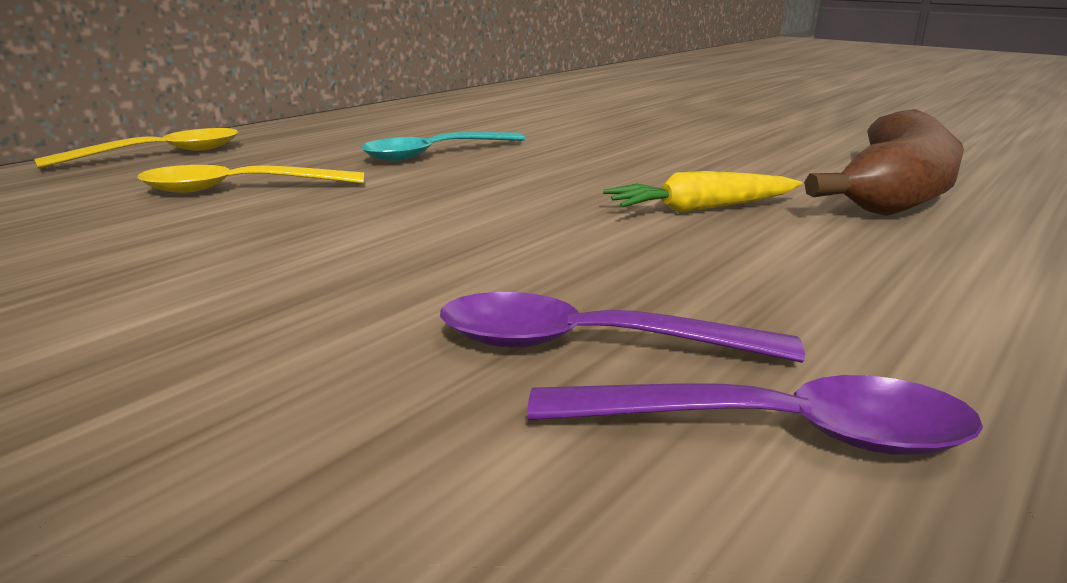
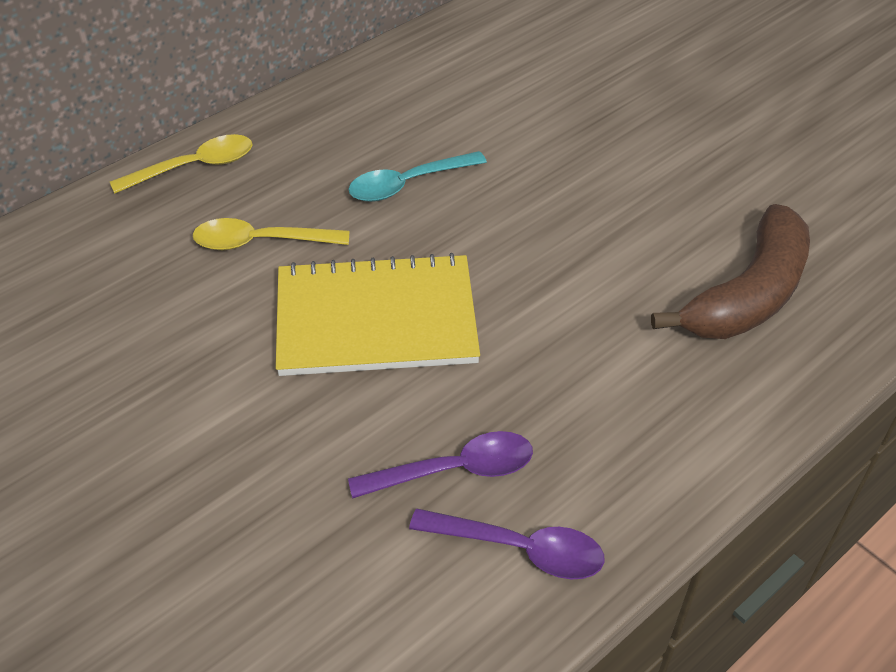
camera: 10 degrees right, 25 degrees up
(410, 227) = (376, 319): none -> yellow notebook
(589, 345) = (455, 470): purple spoon -> purple spoon turned 150 degrees clockwise
(701, 208) = (584, 310): yellow carrot -> none

